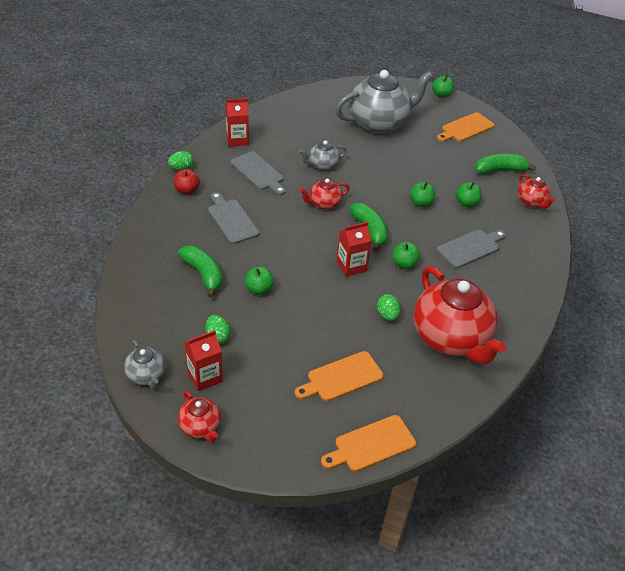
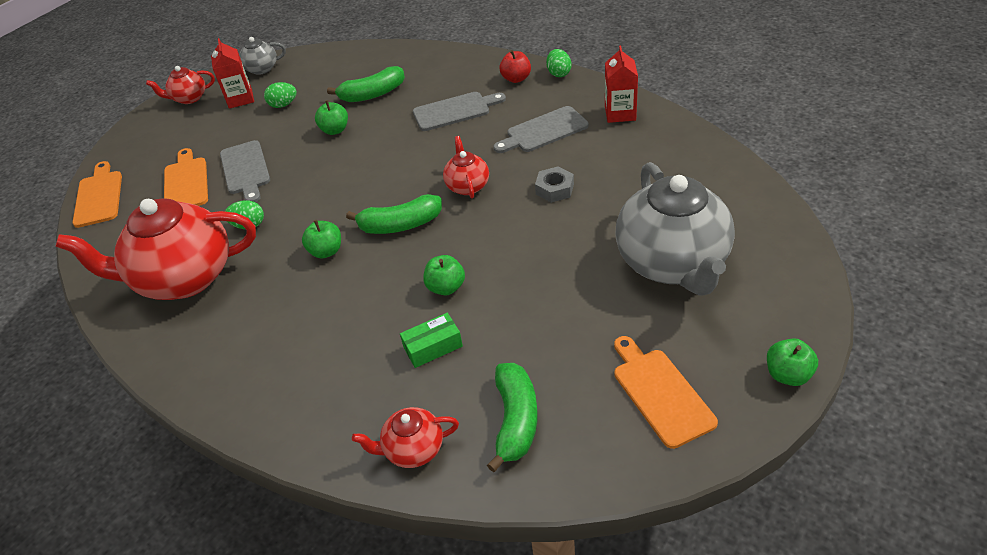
camera: 110 degrees right, 0 degrees up
(322, 165) = (554, 189): grey teapot -> grey nut
(351, 266) = (341, 202): red carton -> none
(466, 203) = (433, 347): green apple -> green box
(470, 248) = (329, 330): grey cutting board -> grey cutting board (245, 170)

